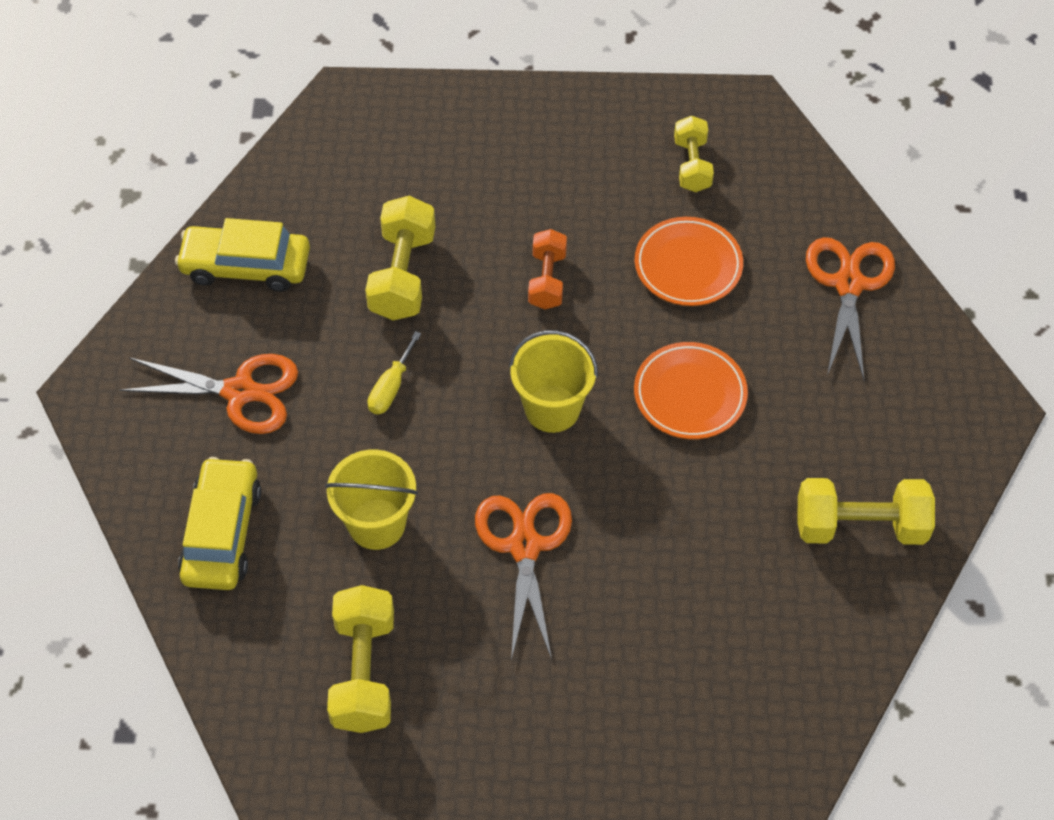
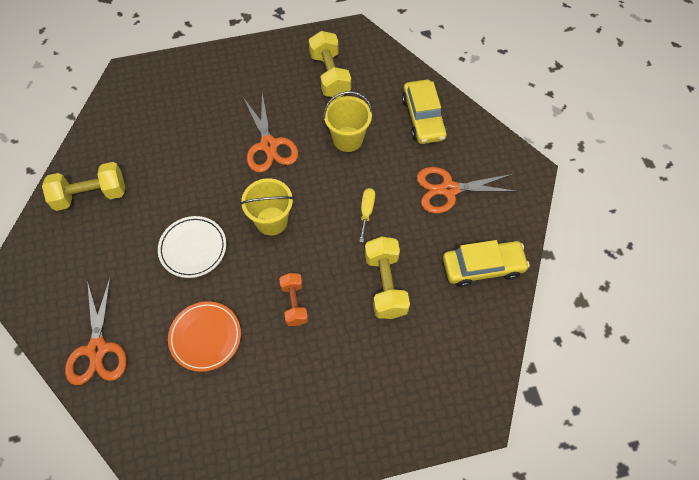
camera: 165 degrees right, 5 degrees up
(690, 394) = (193, 248): orange plate -> white plate
(692, 165) = (213, 423): yellow dumbbell -> none

